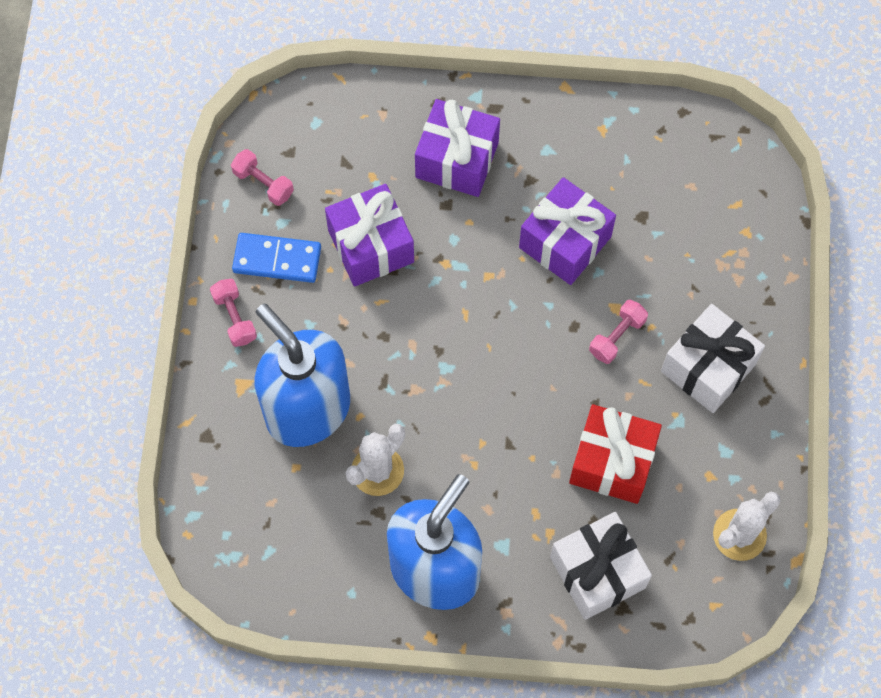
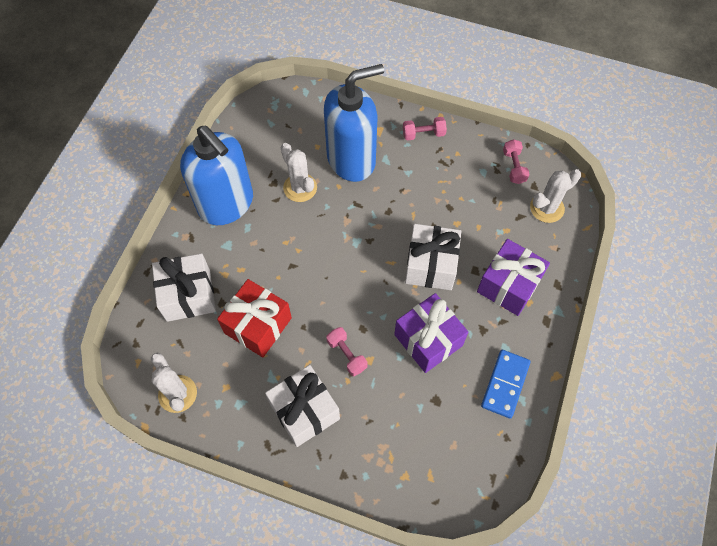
camera: 105 degrees right, 5 degrees down
(263, 183) = (514, 167): pink dumbbell -> pink dumbbell turned 60 degrees counterclockwise
(277, 259) = (457, 163): blue domino -> blue domino (505, 384)
(322, 131) = (547, 208): none -> white cactus
(371, 246) = (454, 218): purple gift -> none
(455, 261) = (431, 265): none -> white gift

